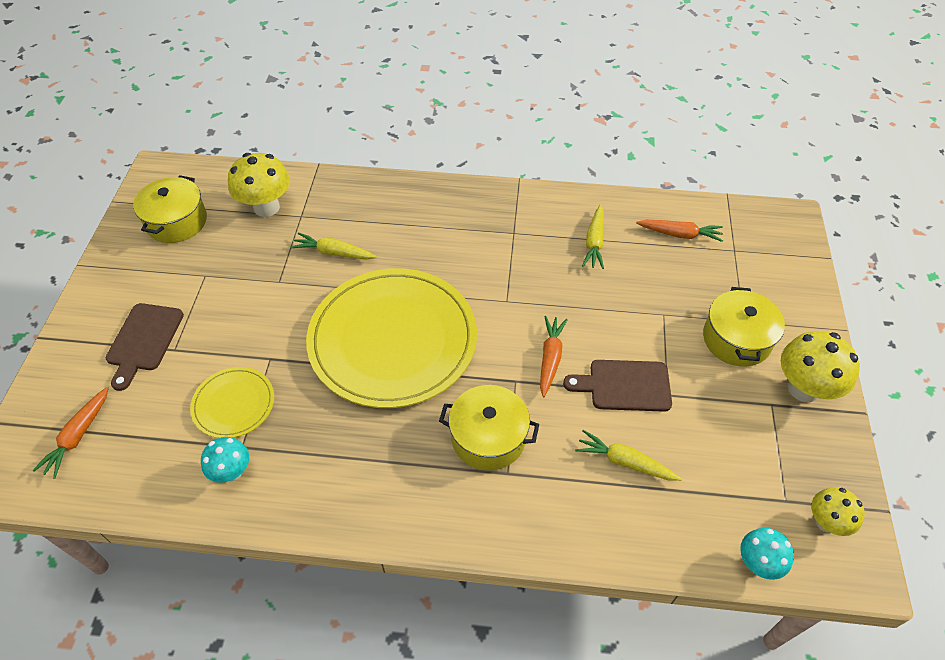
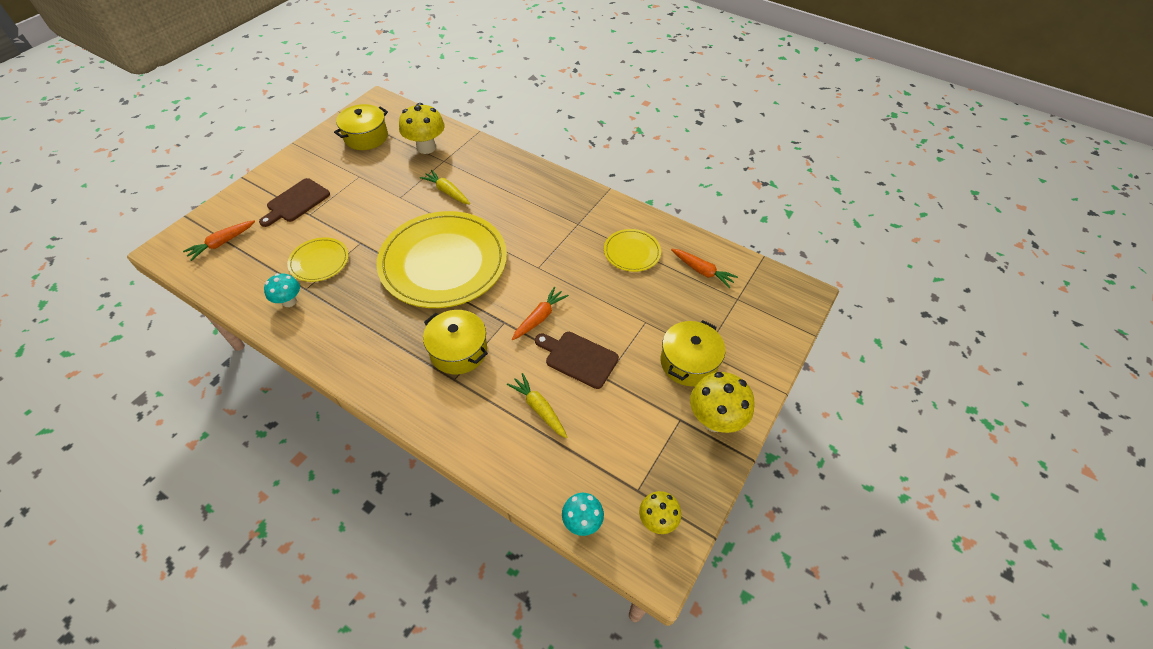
camera: 25 degrees right, 0 degrees up
(594, 242) = (632, 252): yellow carrot -> yellow plate

